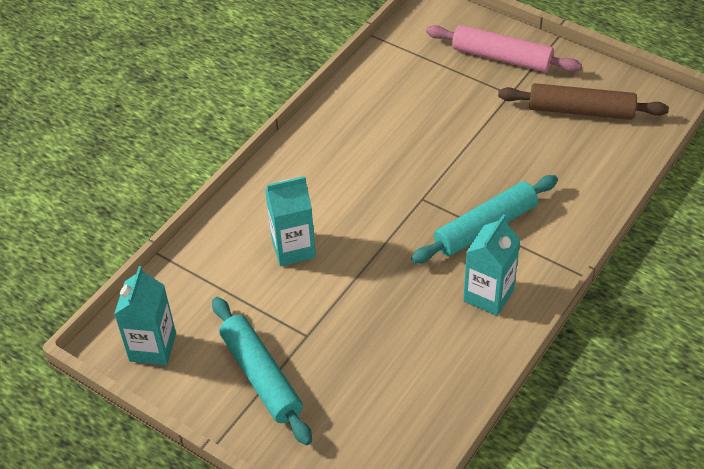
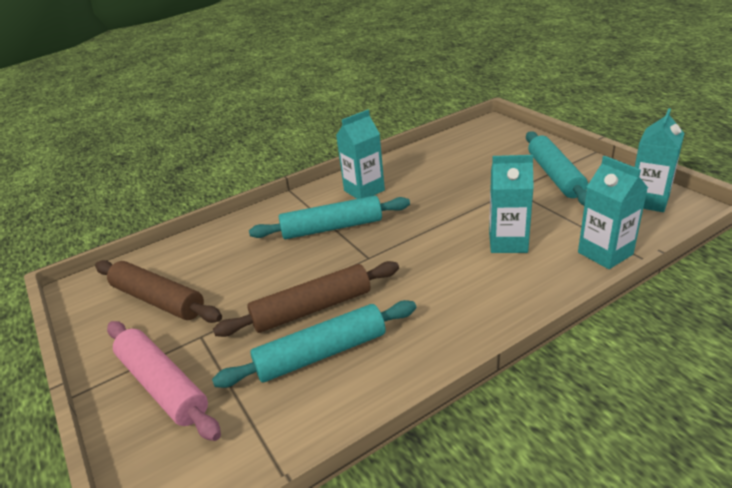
camera: 155 degrees left, 15 degrees down
(199, 255) = (605, 253): none -> turquoise carton
(404, 105) = (321, 353): none -> turquoise rolling pin
(438, 136) = (312, 309): none -> brown rolling pin

